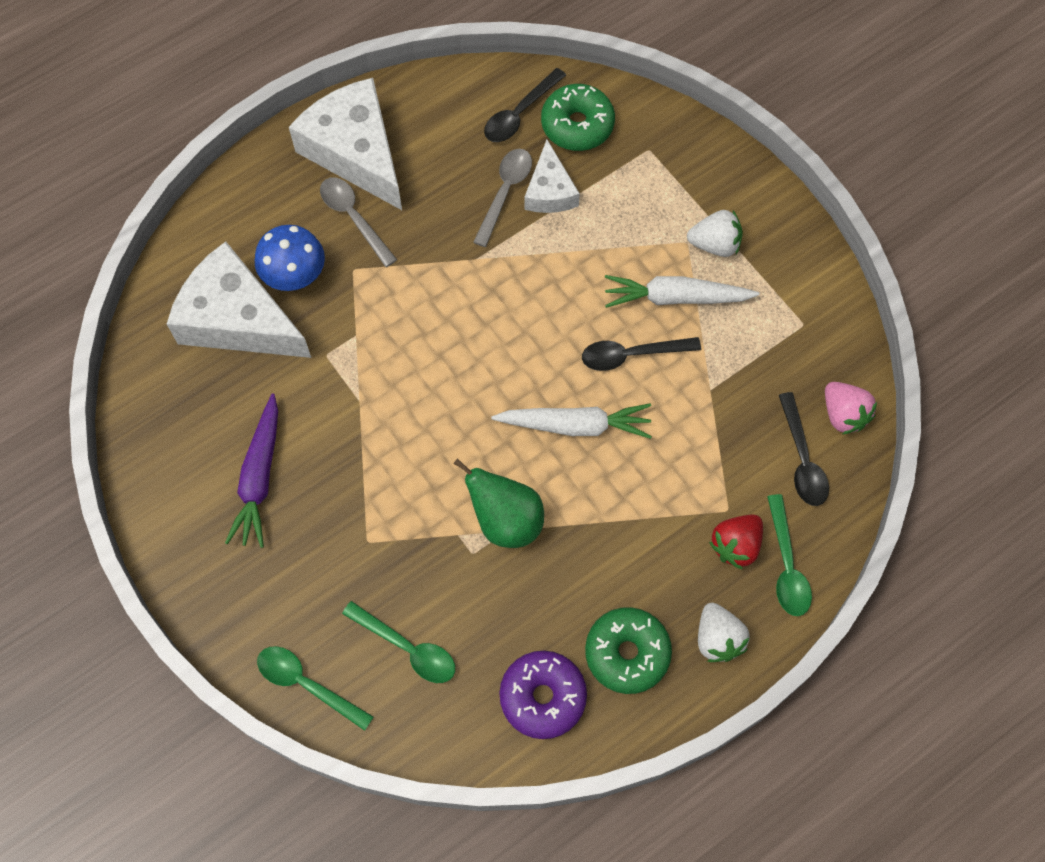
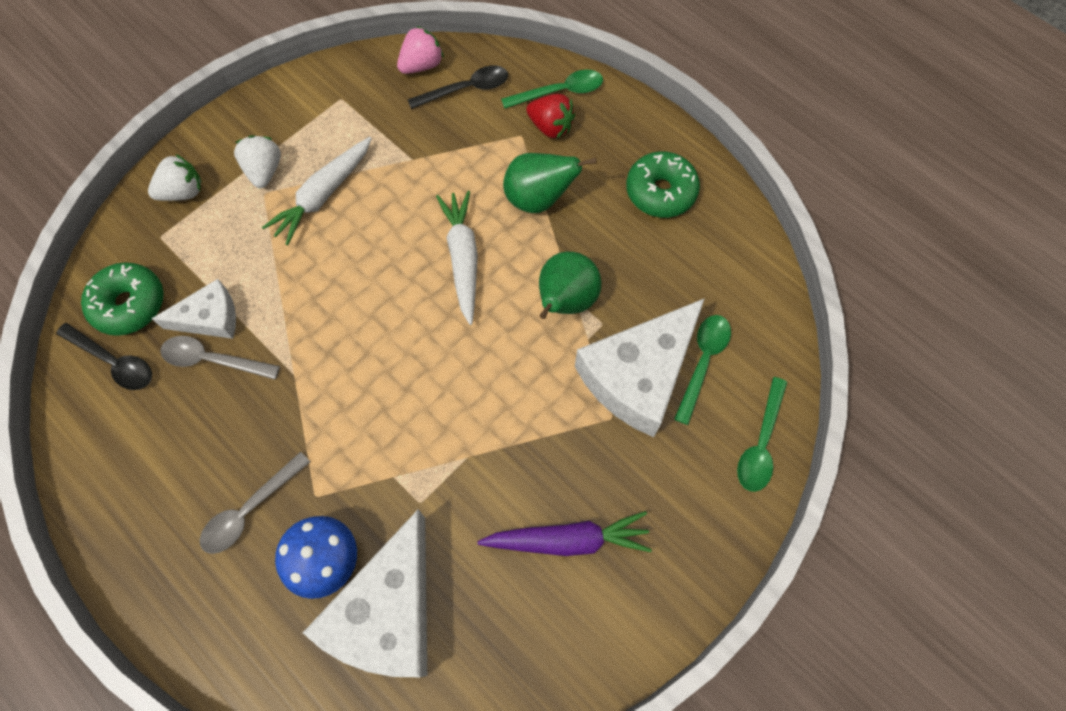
camera: 100 degrees left, 0 degrees up
(355, 151) = (162, 527): white cheese -> white cheese (638, 375)
(543, 697) = (714, 248): purple donut -> none
(631, 355) = (386, 223): black spoon -> none
(638, 515) = (539, 199): none -> green pear
(675, 298) = (323, 196): white carrot -> white carrot turned 45 degrees clockwise
(718, 639) = (632, 131): white strawberry -> white strawberry (183, 192)

